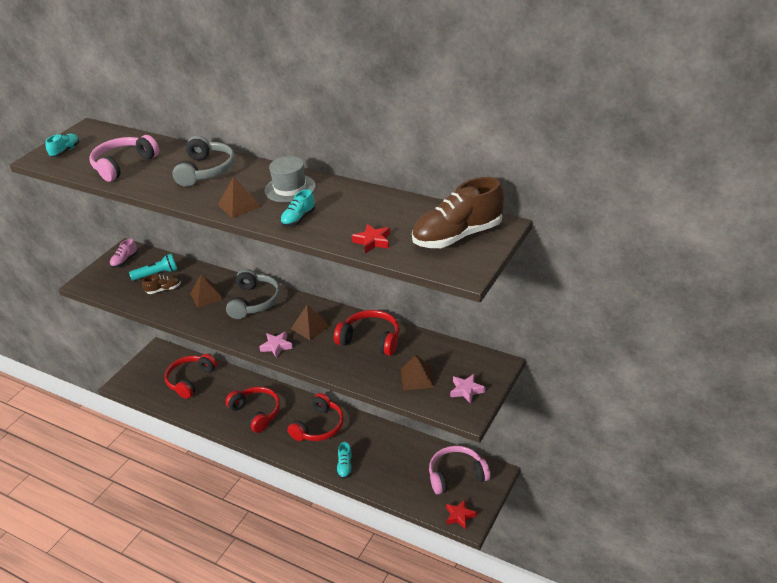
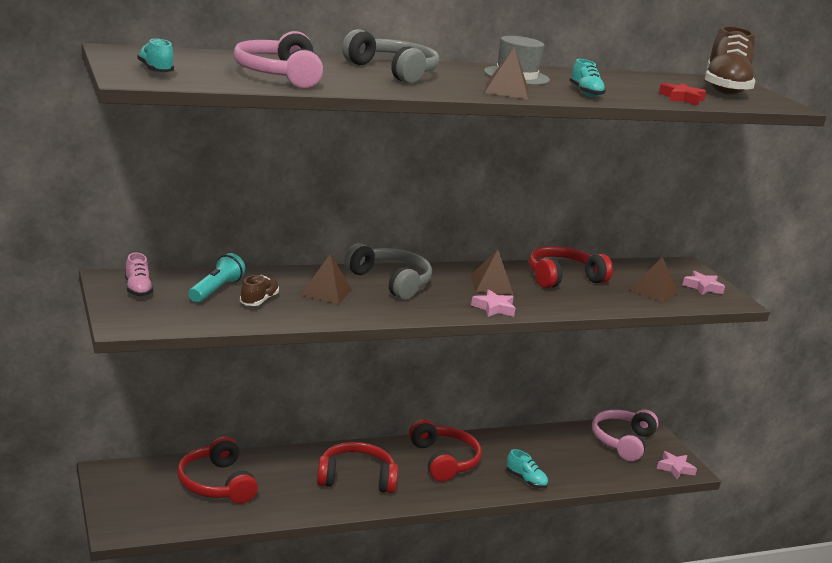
camera: 55 degrees left, 15 degrees down
(460, 516) = (675, 468): red star -> pink star

